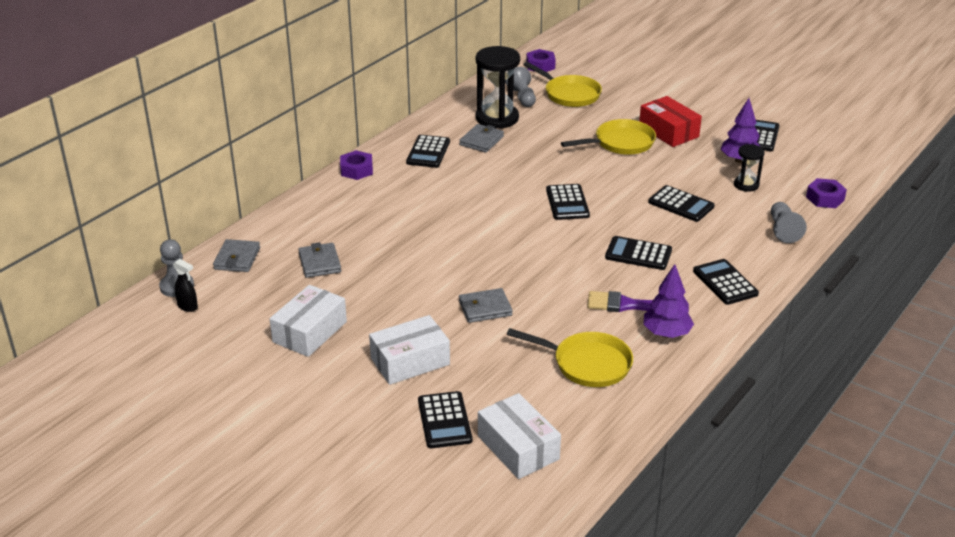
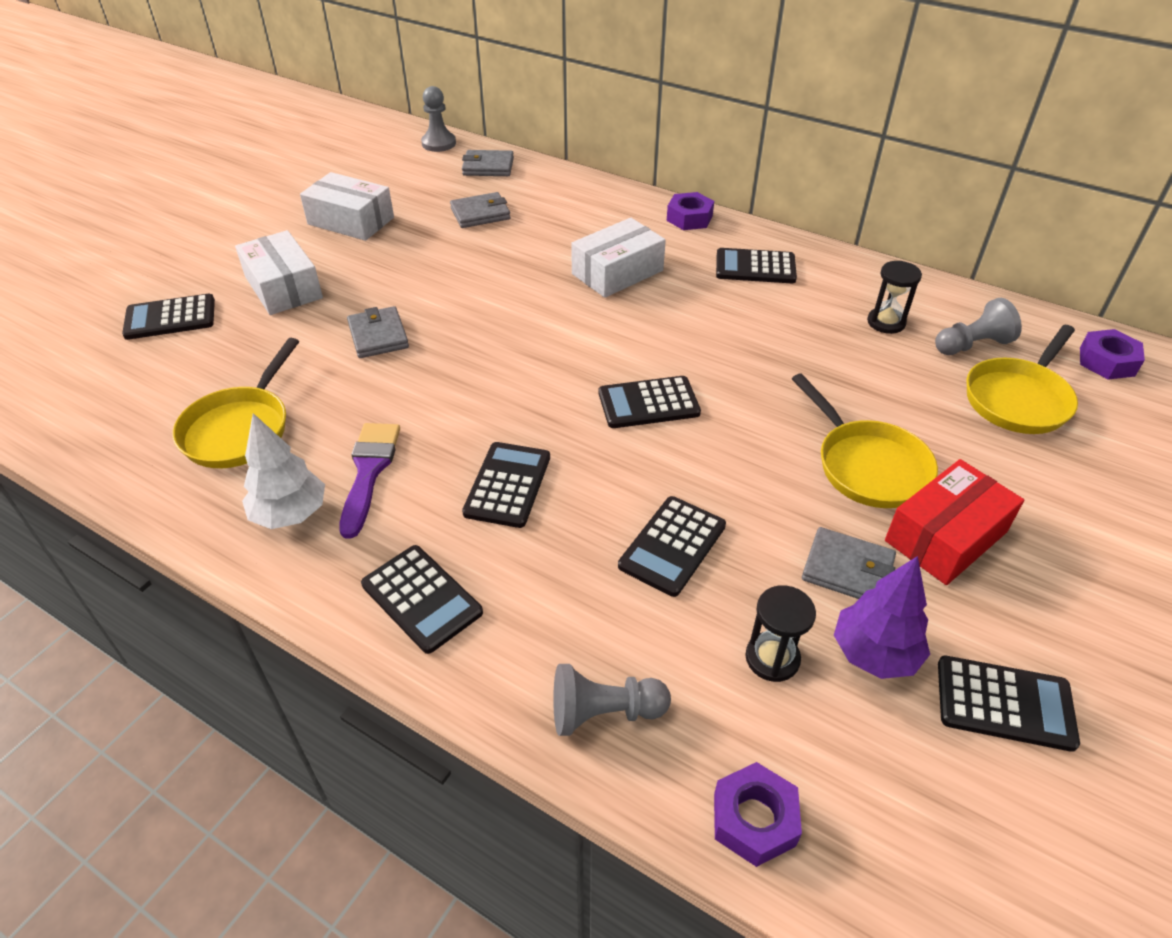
camera: 85 degrees right, 10 degrees up
(188, 307) = (404, 153): black spray bottle -> none
(481, 141) = (808, 311): grey wallet -> grey wallet (847, 569)
(497, 118) = (886, 322): black hourglass -> black hourglass, size x0.53
(518, 447) = (100, 374): white box -> white box (617, 272)
(666, 333) = (290, 514): purple tree -> white tree
(725, 282) = (421, 599): black calculator -> black calculator turned 75 degrees clockwise

